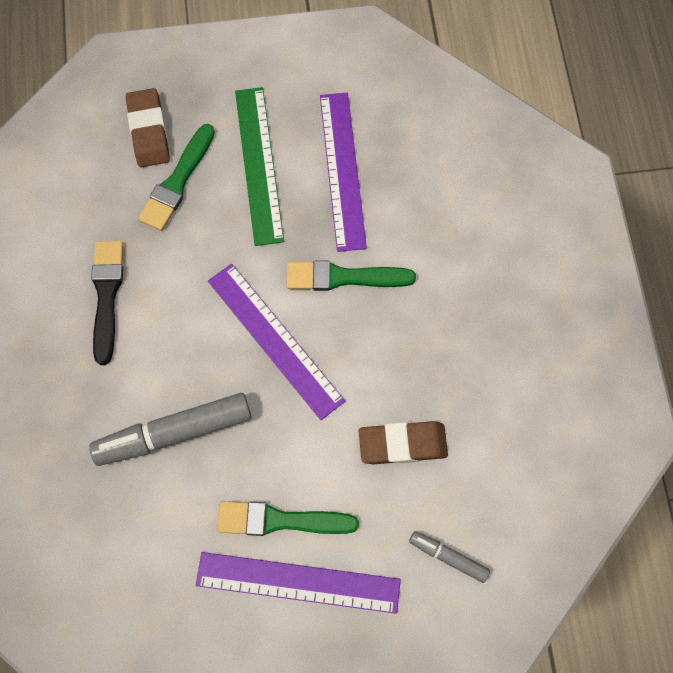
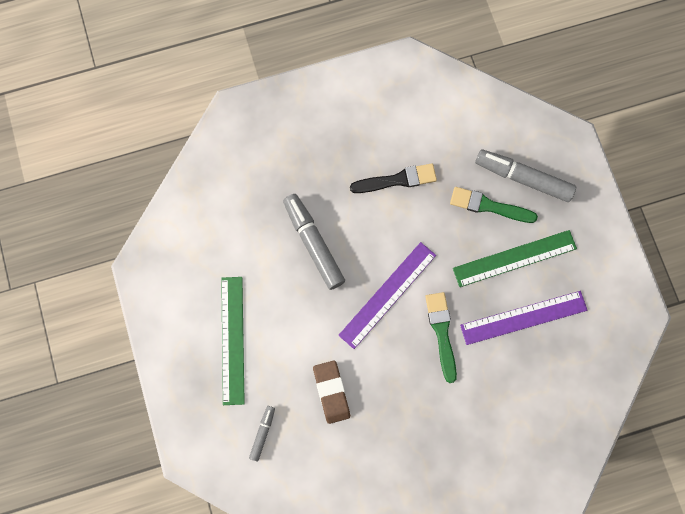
camera: 80 degrees right, 5 degrees up
(148, 131) = (523, 178): brown eraser -> grey marker
(280, 520) = (269, 321): green brush -> none
(298, 582) = (232, 340): purple ruler -> green ruler

